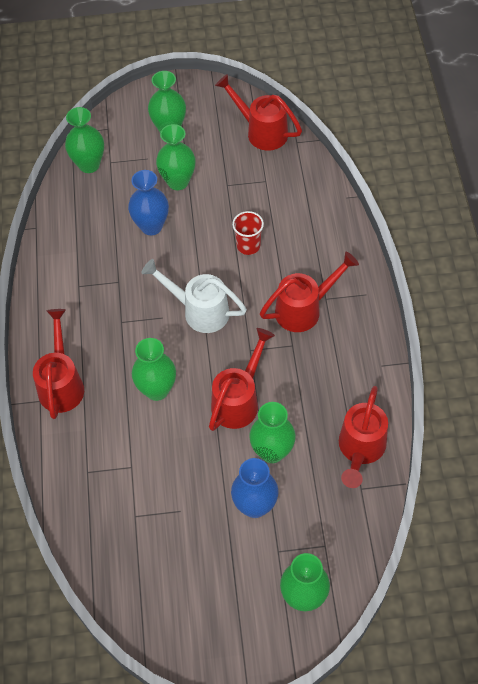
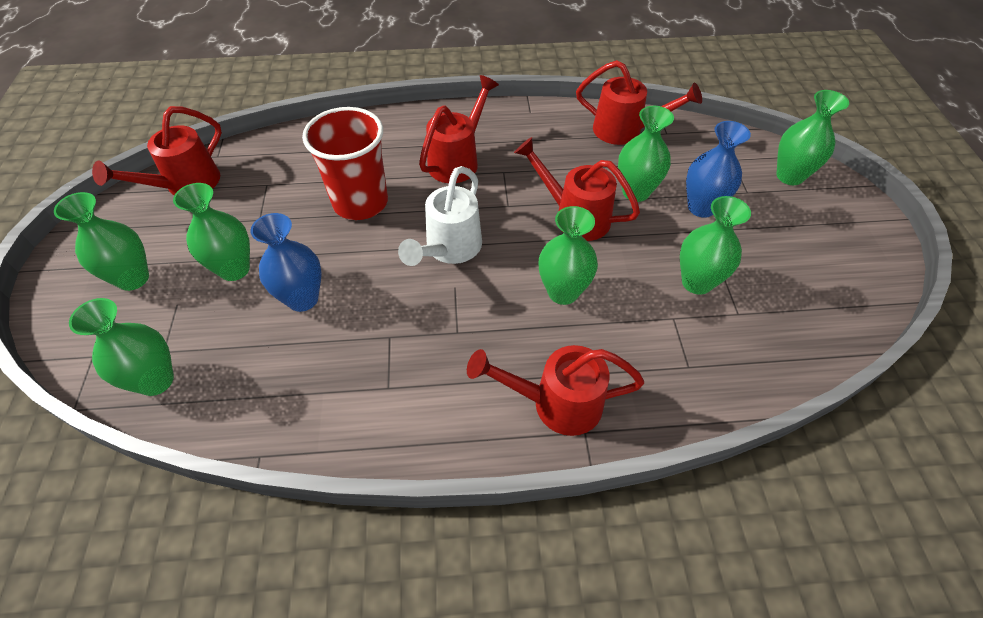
camera: 90 degrees left, 5 degrees down
(167, 489) = (697, 282): none -> green vase
(248, 246) = (360, 202): red cup -> red cup, size x1.89
(304, 309) = (458, 160): red watering can -> red watering can turned 60 degrees clockwise

